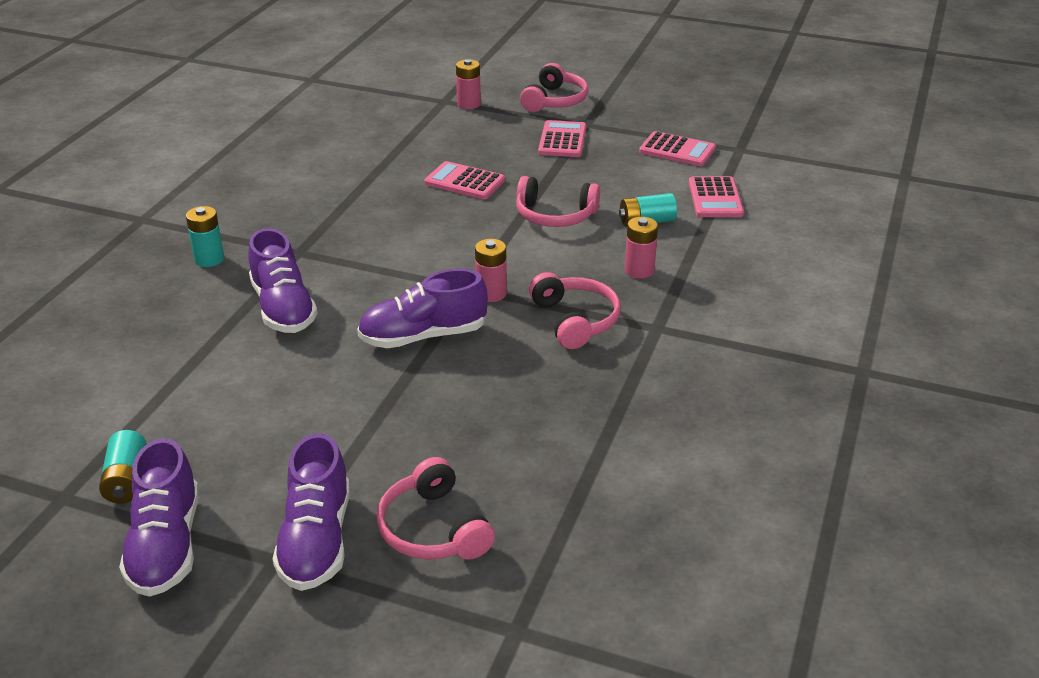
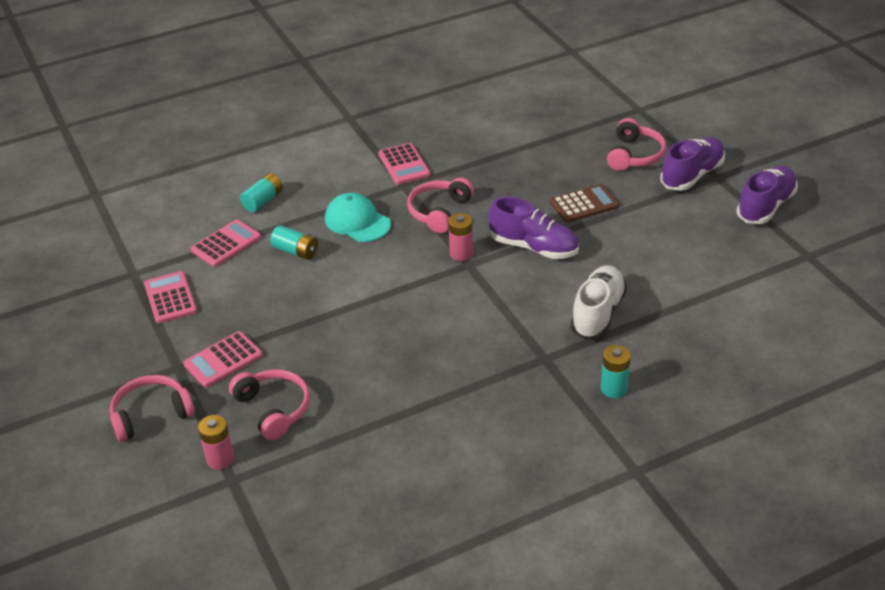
camera: 135 degrees left, 5 degrees up
(127, 480) = (768, 248): turquoise battery -> turquoise battery (263, 201)
(283, 308) = (598, 313): purple shoe -> white shoe
(423, 415) = (584, 204): none -> brown calculator
(464, 182) = (353, 359): pink calculator -> pink calculator (404, 164)
(555, 215) = (340, 289): pink headphones -> pink headphones (273, 409)
(639, 270) = (357, 221): pink battery -> turquoise cap

